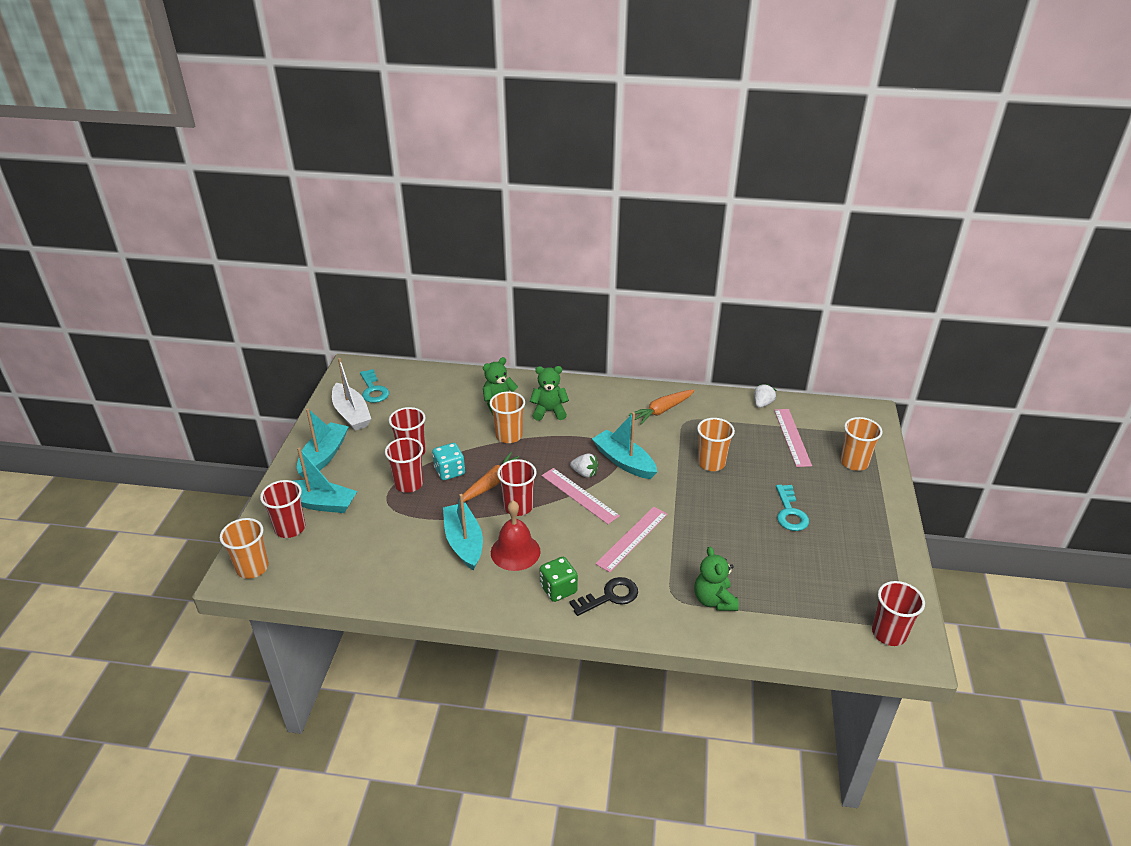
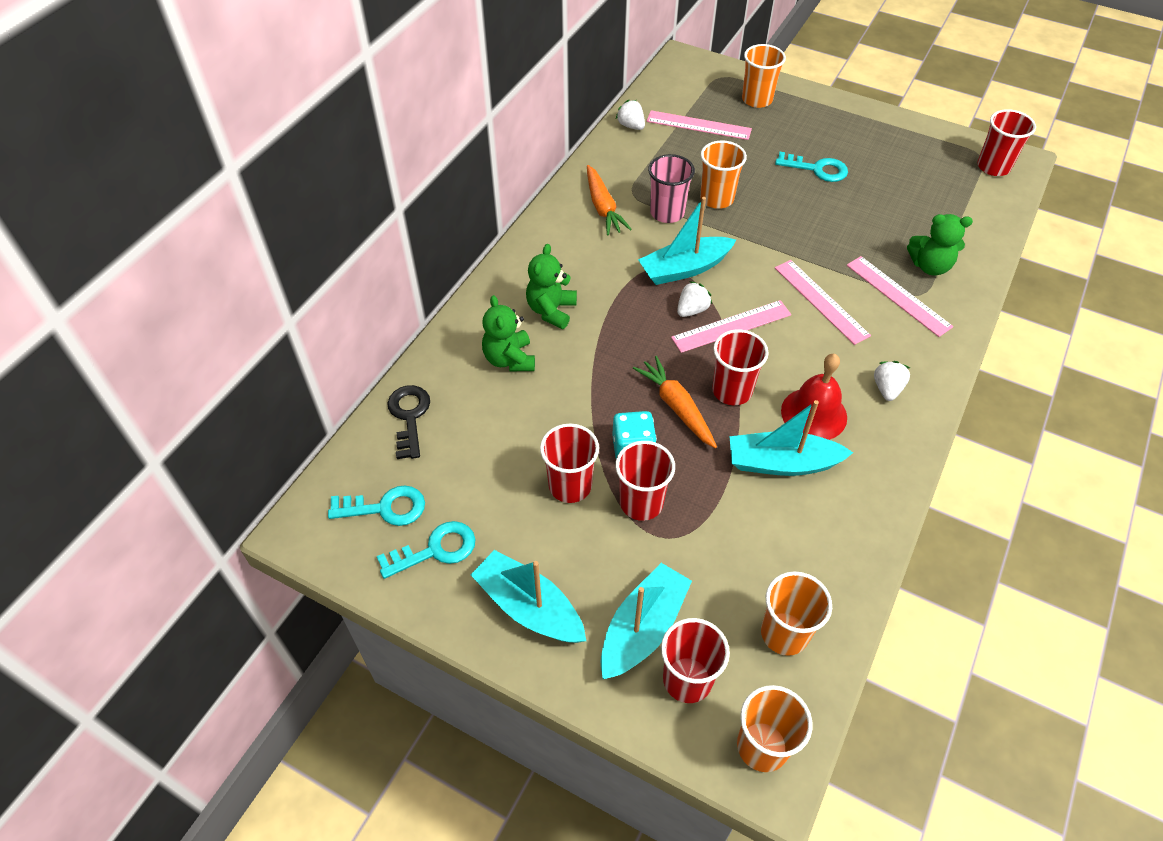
camera: 70 degrees left, 15 degrees up
(351, 414) = (435, 549): white boat -> turquoise key
(509, 436) = (583, 365): orange cup -> orange cup (784, 633)
(558, 589) = (887, 389): green dice -> white strawberry
(610, 596) = (908, 346): black key -> black key (409, 416)
(665, 583) = (898, 295): none -> pink ruler
(677, 441) = (667, 213): none -> pink cup

